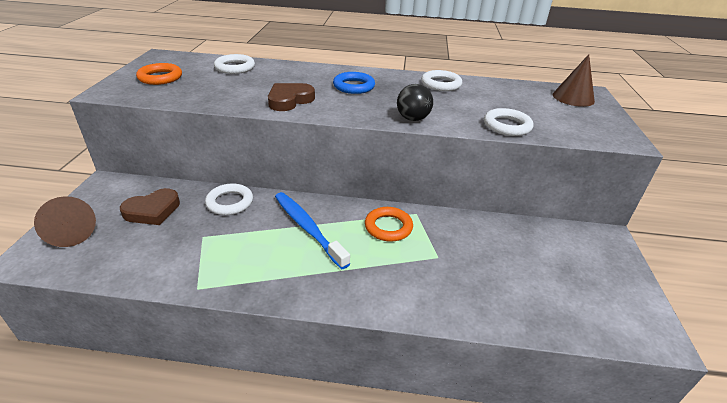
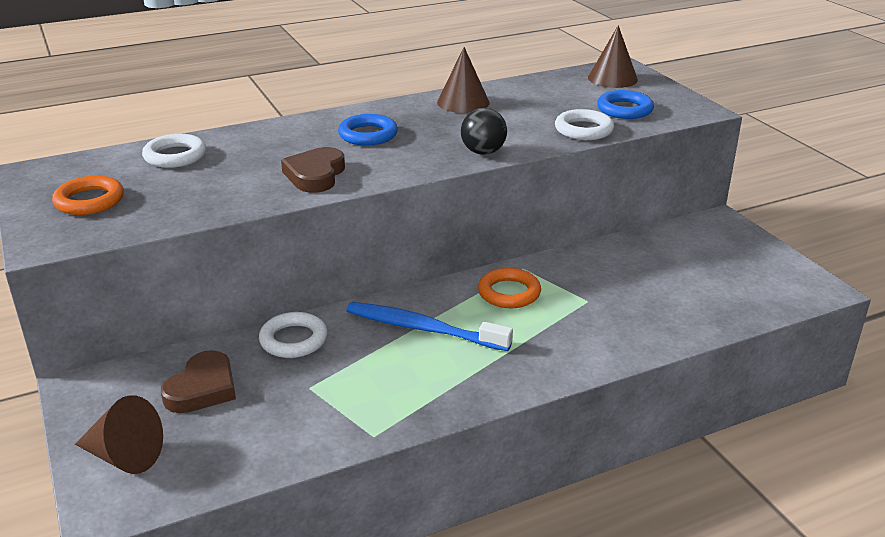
camera: 30 degrees left, 5 degrees down
(441, 84) = (463, 102): white ring -> brown cone
(558, 121) = (624, 109): none -> blue ring

